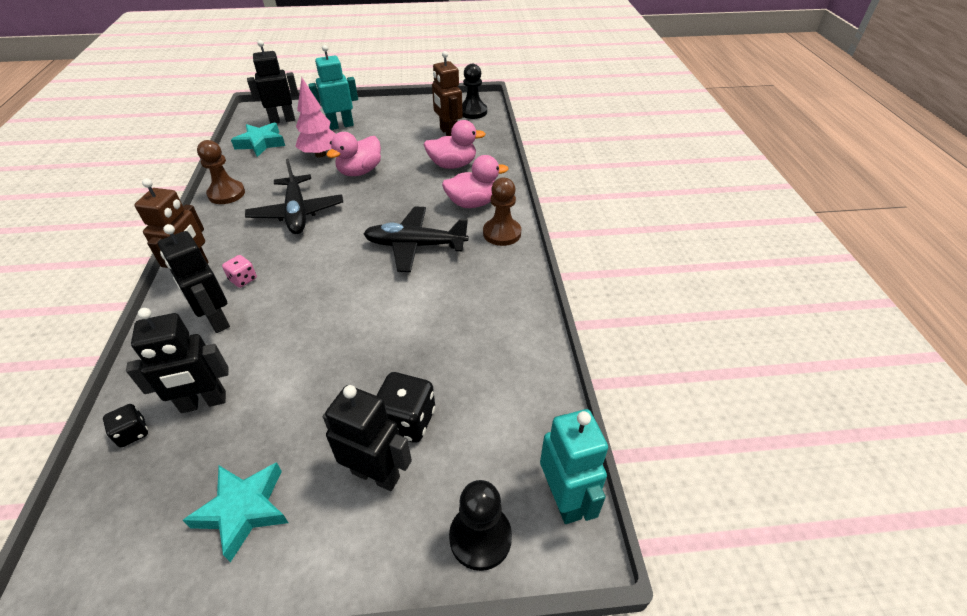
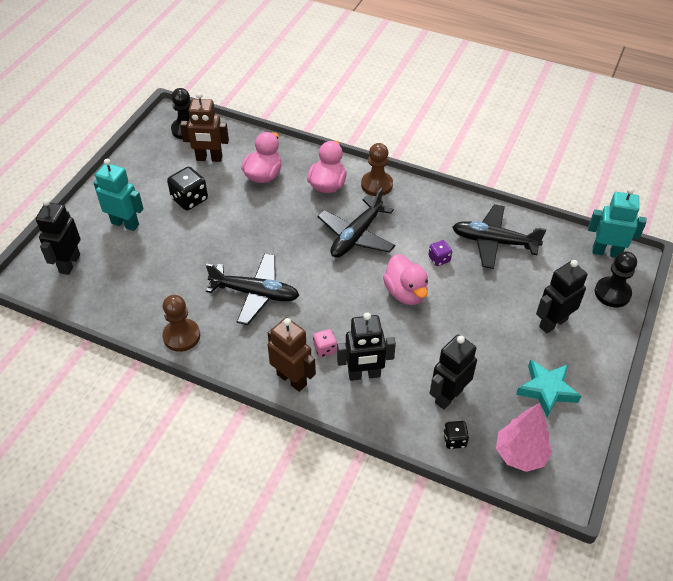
camera: 60 degrees left, 5 degrees up
(203, 403) = (448, 396): black robot -> black robot turned 150 degrees counterclockwise
(261, 143) = (104, 291): turquoise star -> none
(320, 154) = (168, 253): pink tree -> pink tree (520, 454)
(340, 126) = (125, 224): turquoise robot -> turquoise robot turned 105 degrees clockwise
(360, 171) = (223, 235): pink duck -> pink duck (405, 293)
(407, 421) = (522, 297): black dice -> black dice (189, 199)
(423, 319) = (439, 259): none -> purple dice
(487, 358) = (494, 242): none -> black plane

